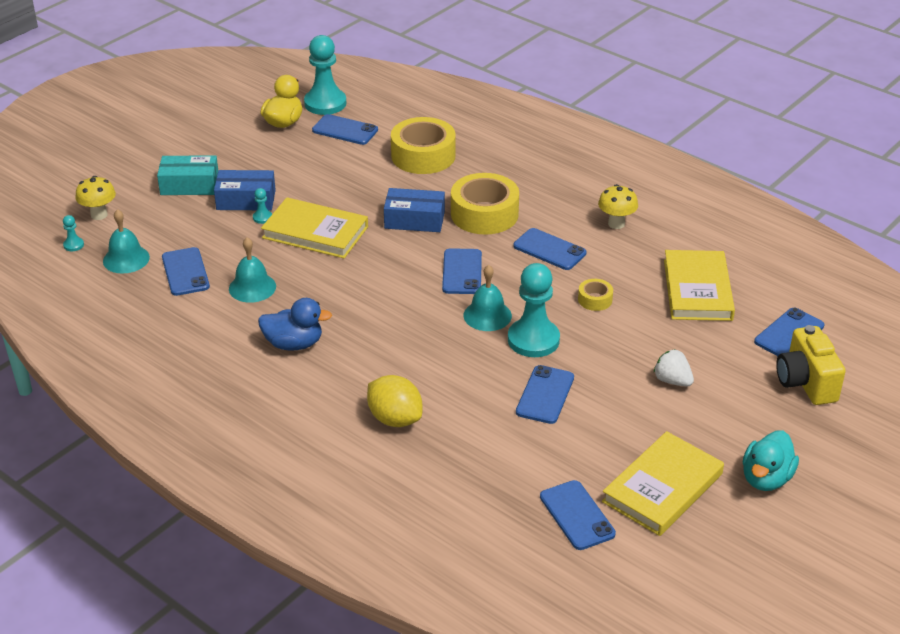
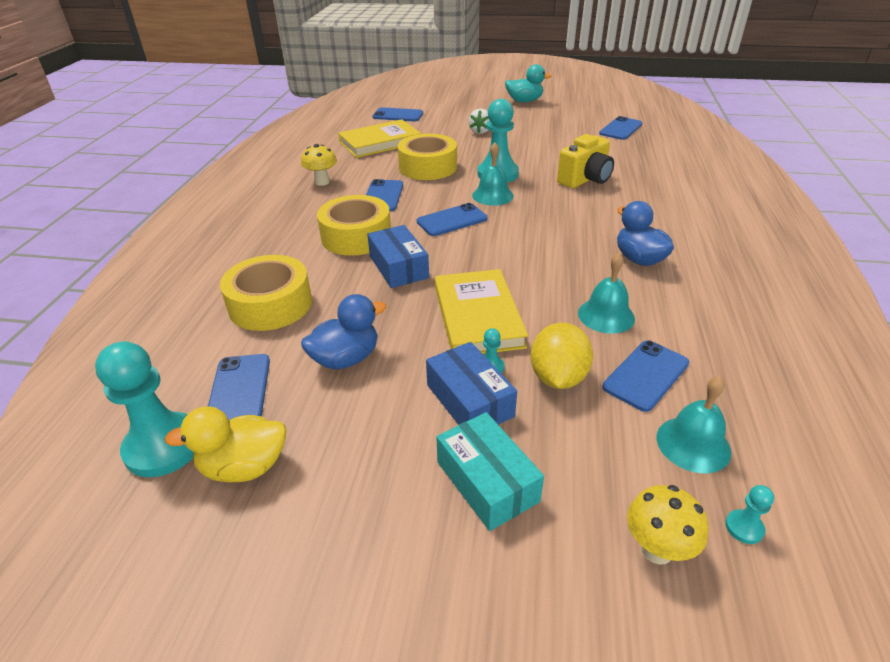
camera: 120 degrees left, 0 degrees up
(332, 170) = (346, 358): none -> blue duck
(395, 419) = (641, 193): yellow lemon -> yellow lemon (558, 377)
(545, 395) = (544, 158): blue phone -> none
(595, 299) = (428, 167): yellow tape -> yellow tape, size x2.13
(662, 488) = (567, 117): yellow book -> none
(805, 383) = (438, 106): yellow camera -> yellow camera (585, 180)

